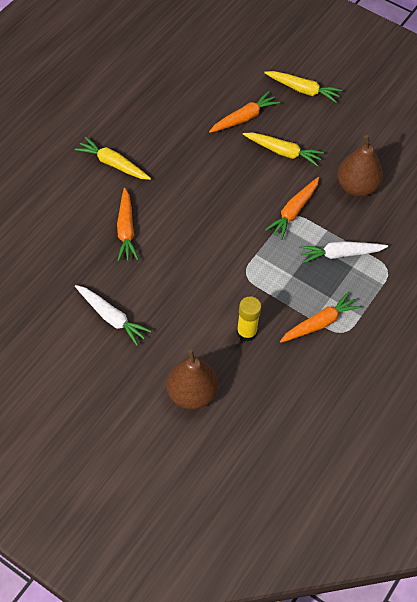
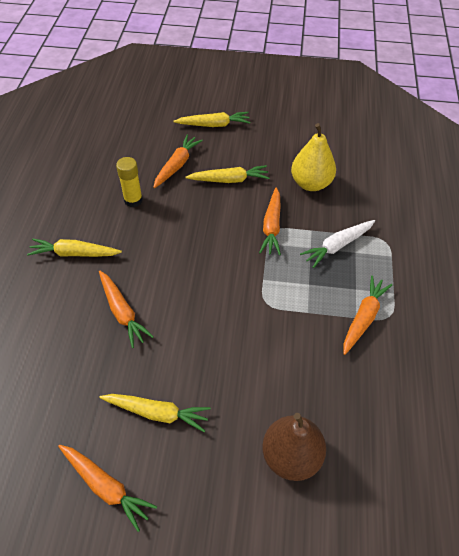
camera: 25 degrees left, 5 degrees down
(49, 349) = (105, 486): none -> orange carrot
(111, 317) = (156, 413): white carrot -> yellow carrot
(246, 332) = (303, 360): yellow glue stick -> yellow glue stick (133, 200)
(356, 187) = (311, 183): brown pear -> yellow pear

